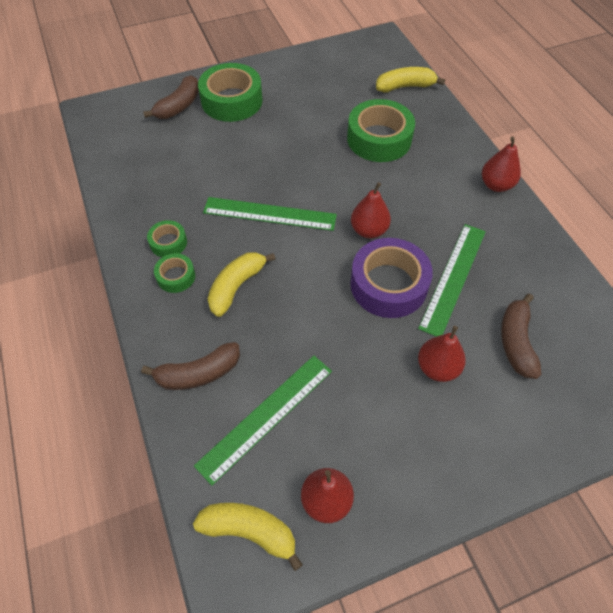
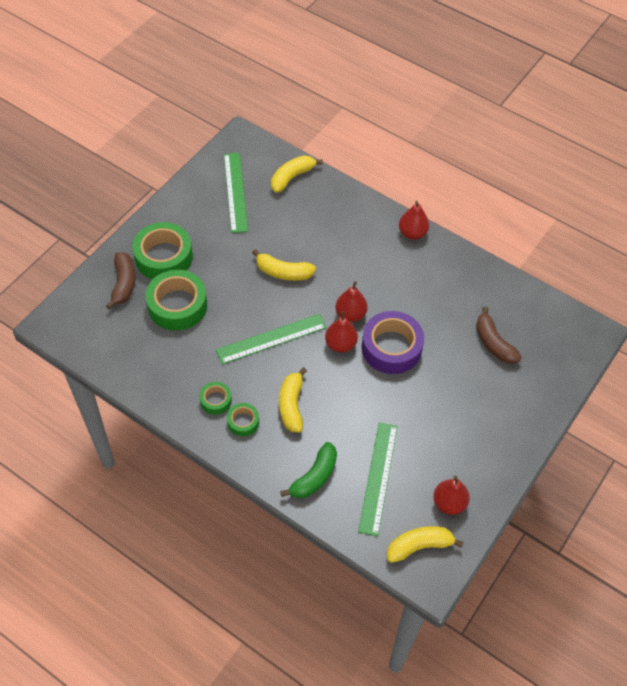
camera: 35 degrees left, 0 degrees up
(198, 373) = (314, 477): brown banana -> green banana
(331, 161) = (283, 272): none -> yellow banana
(379, 139) = (305, 235): green tape -> green tape (177, 305)
(437, 368) = (458, 387): red pear -> red pear (340, 344)
(453, 278) = (429, 320): green ruler -> green ruler (235, 192)

